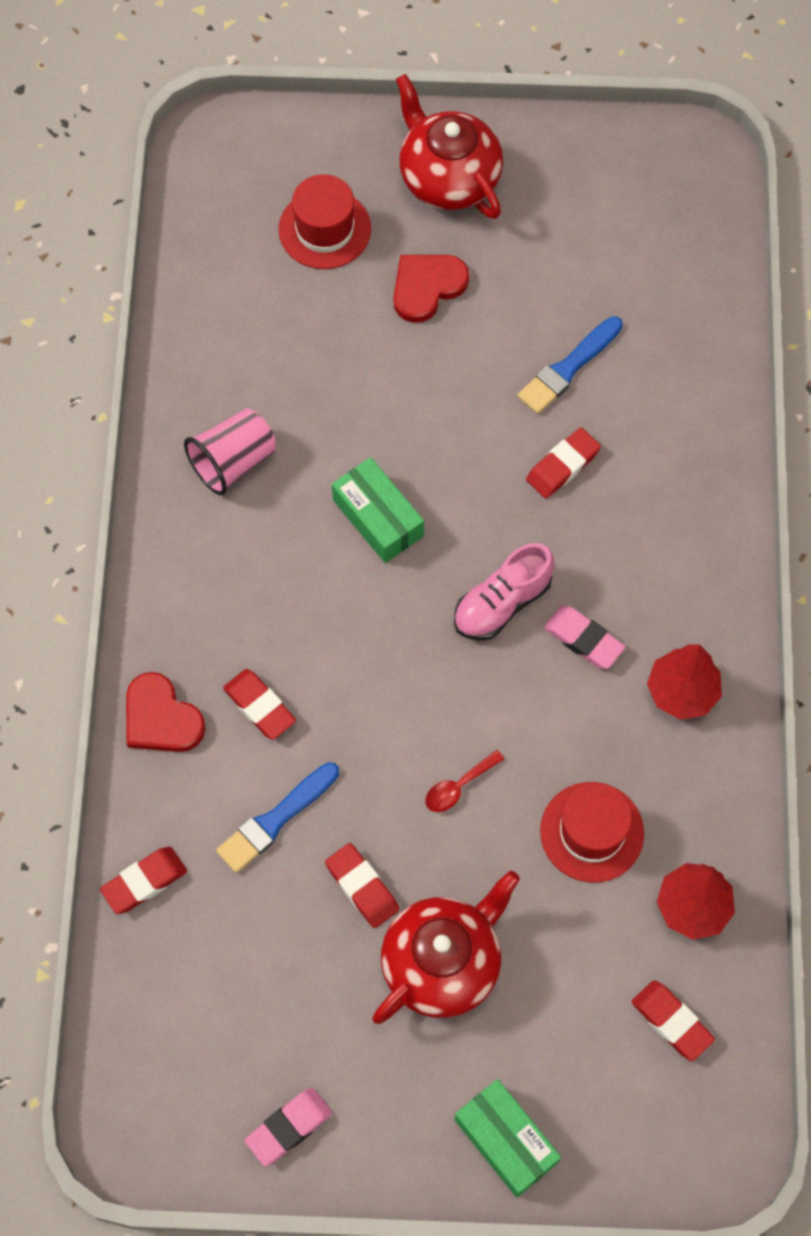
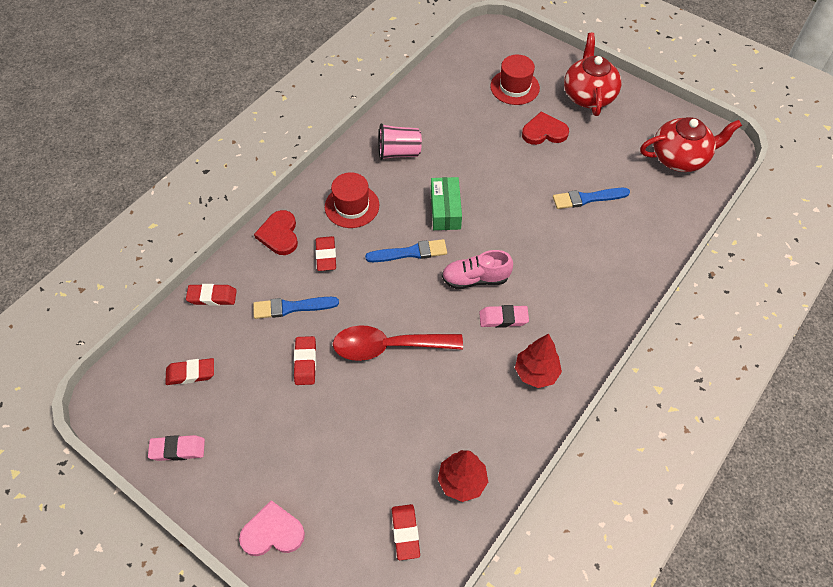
camera: 35 degrees right, 10 degrees down
(379, 621) = (410, 252): none -> blue brush
(443, 962) = (314, 422): red teapot -> red teapot (680, 158)
(458, 786) = (388, 346): red spoon -> red spoon, size x2.32
(506, 1141) = (272, 532): green box -> pink heart
(563, 466) = (552, 237): red eraser -> red eraser (191, 373)
(583, 639) = (503, 318): pink eraser -> pink eraser turned 75 degrees counterclockwise
(592, 832) = (437, 410): red hat -> red hat (352, 206)

